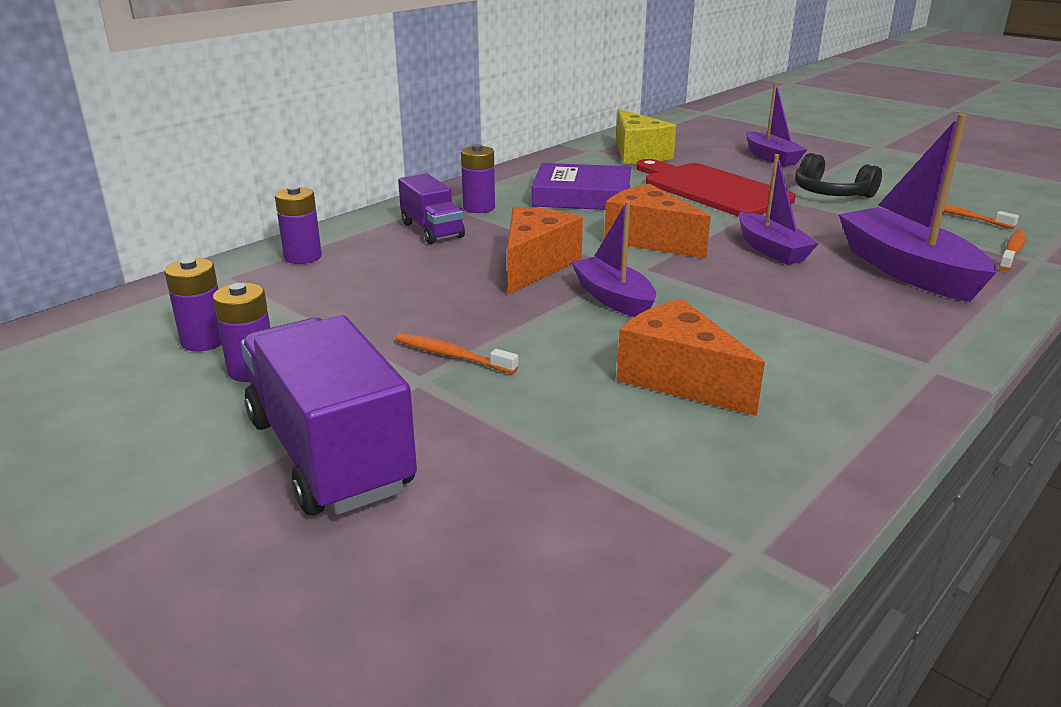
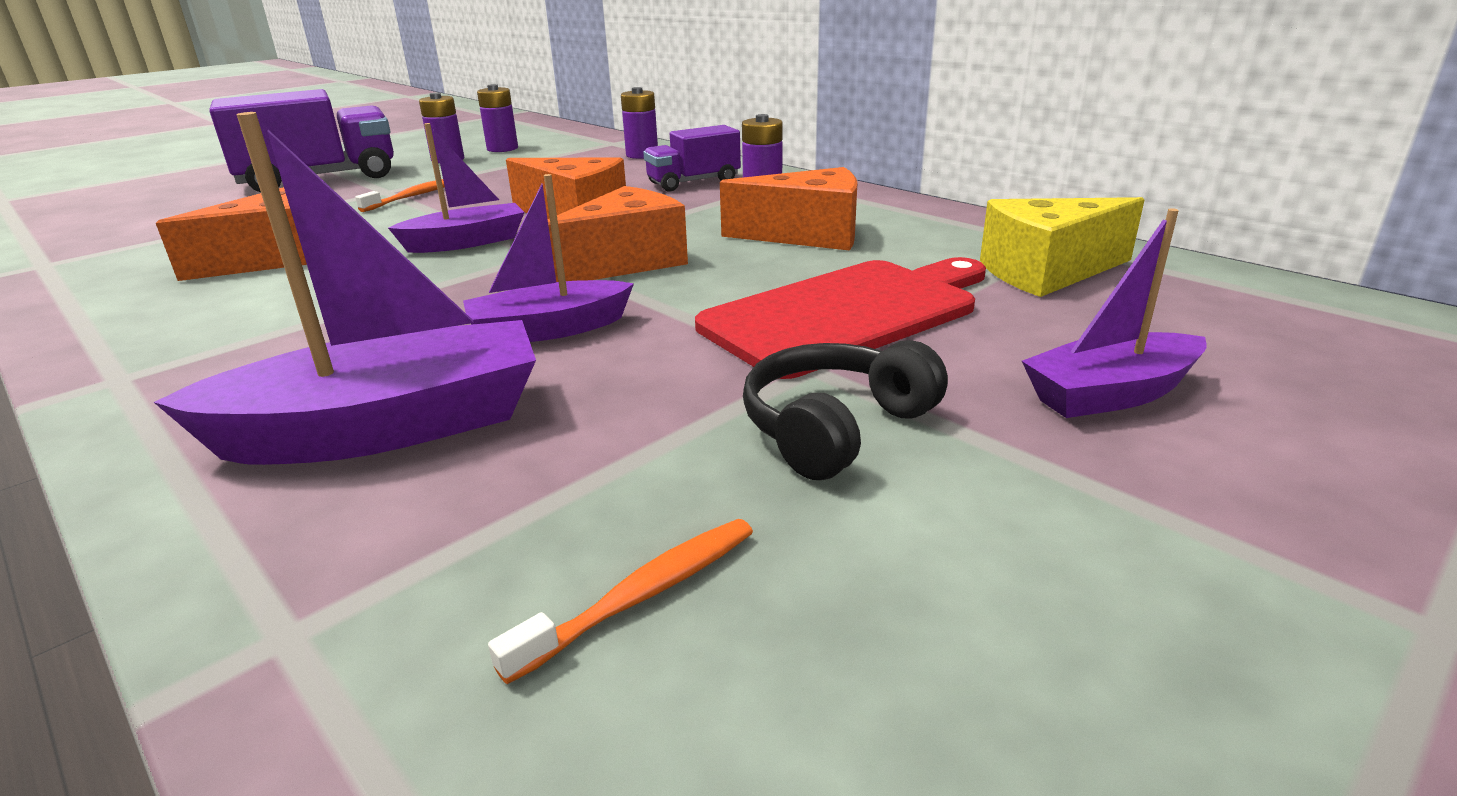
camera: 95 degrees right, 0 degrees up
(582, 196) = (807, 235): purple book -> orange cheese
(1012, 251) = (363, 606): orange toothbrush -> none

